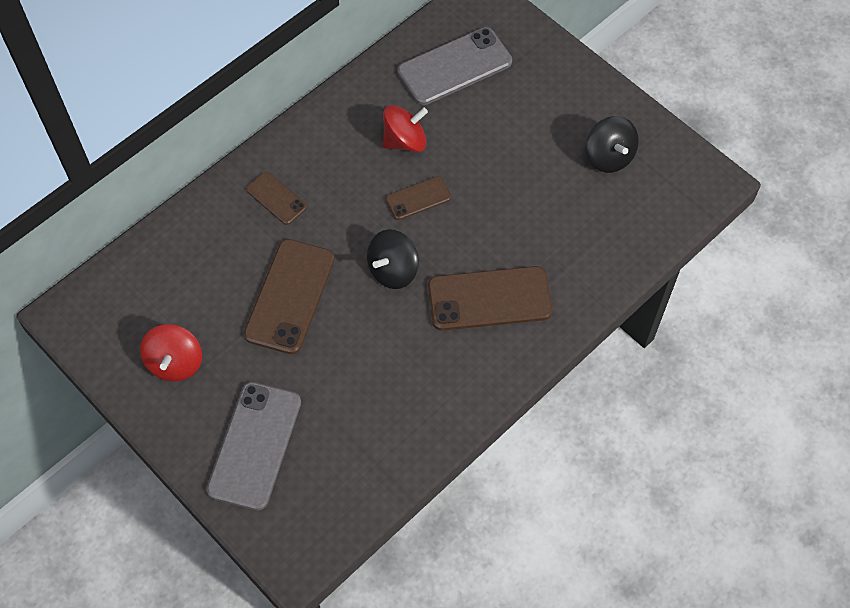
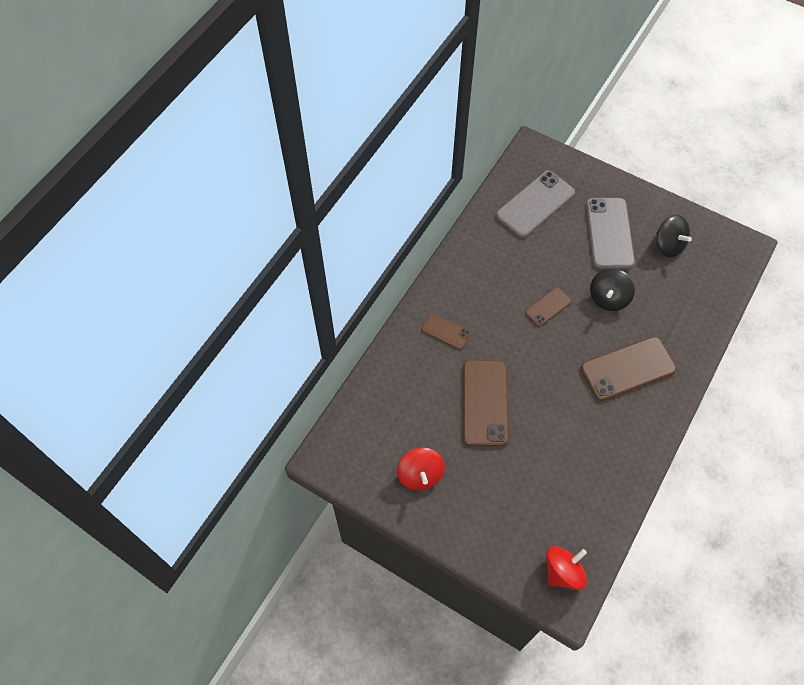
camera: 15 degrees left, 0 degrees up
(255, 445) = (504, 522): grey phone -> grey phone (609, 233)
(393, 270) = (551, 365): black spinning top -> black spinning top (608, 298)
(405, 141) = (522, 267): red spinning top -> red spinning top (563, 572)

